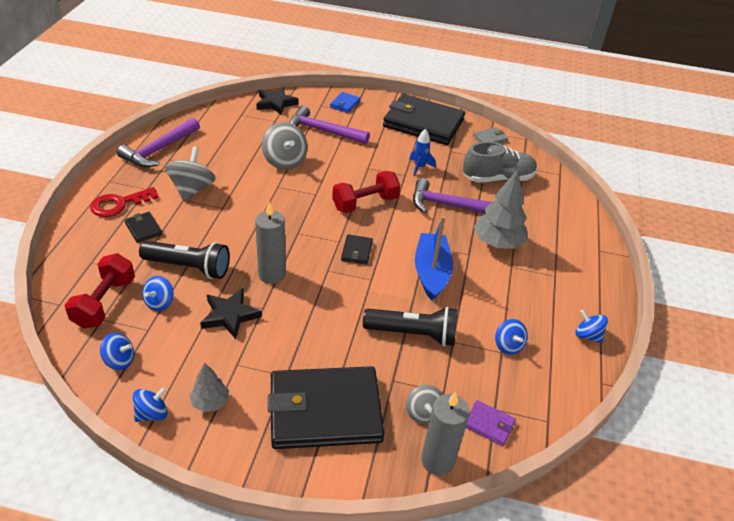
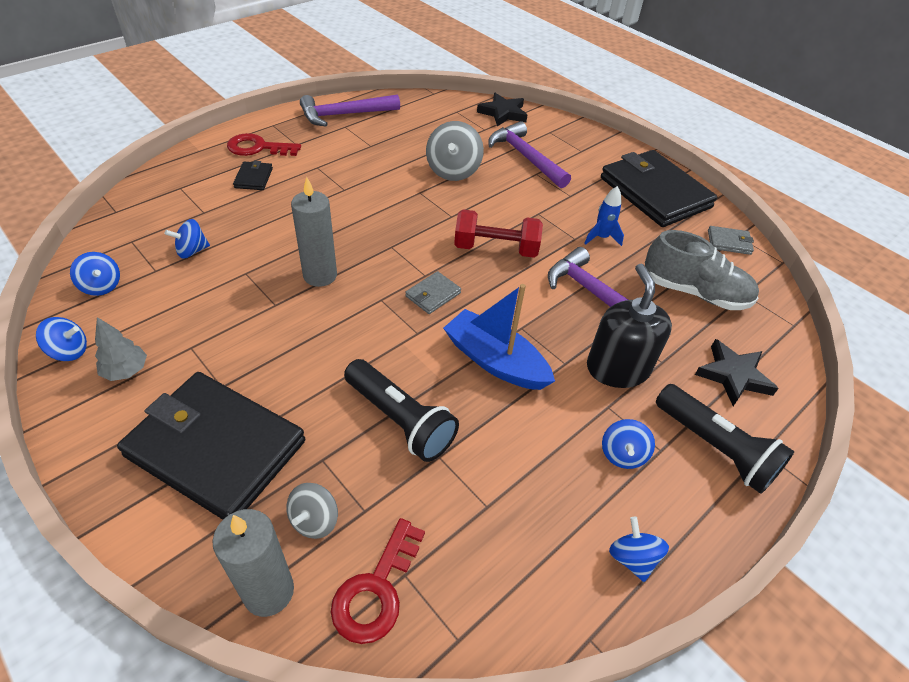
camera: 35 degrees right, 5 degrees up
(104, 302) = (149, 228): red dumbbell -> none
(189, 267) = (252, 231): black flashlight -> black flashlight (715, 448)
(192, 189) = (335, 161): grey spinning top -> none
(230, 315) = (237, 295): black star -> black star (733, 375)
(345, 104) = (579, 139): blue wallet -> none
(356, 251) = (433, 295): black wallet -> grey wallet
(431, 272) = (495, 361): blue boat -> blue boat turned 90 degrees counterclockwise
(489, 424) = (376, 590): purple wallet -> red key
(497, 243) = (617, 368): grey tree -> black soap dispenser
(508, 345) = (504, 503): blue spinning top -> blue spinning top (622, 454)

